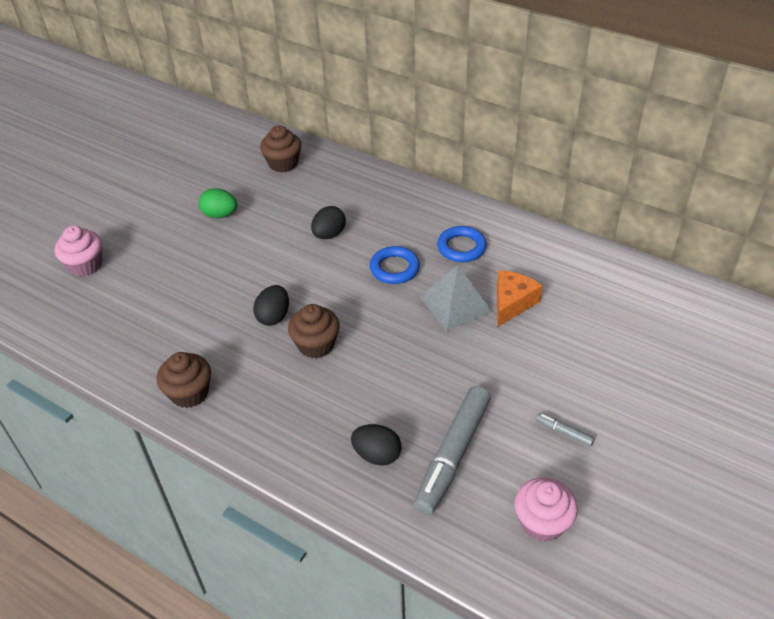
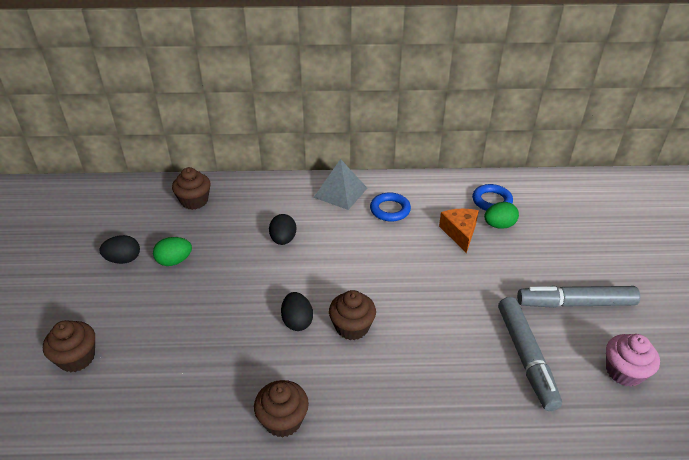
camera: 35 degrees left, 5 degrees down
(85, 265) = (77, 358): pink cupcake -> brown cupcake
(377, 455) = (477, 387): black egg -> black egg (123, 259)
(394, 268) = (357, 244): blue ring -> blue ring (491, 201)
(455, 304) = (424, 250): grey pyramid -> grey pyramid (340, 192)
(564, 432) = (575, 303): grey marker -> grey marker, size x2.44
(565, 314) = (499, 225): none -> green egg

